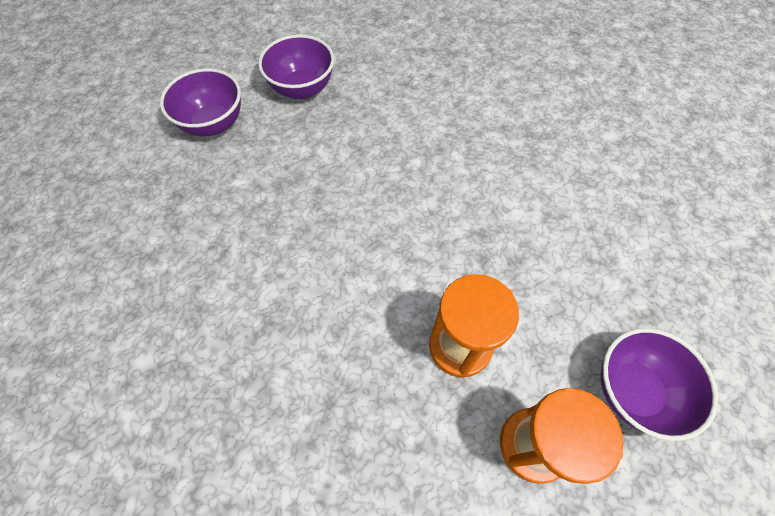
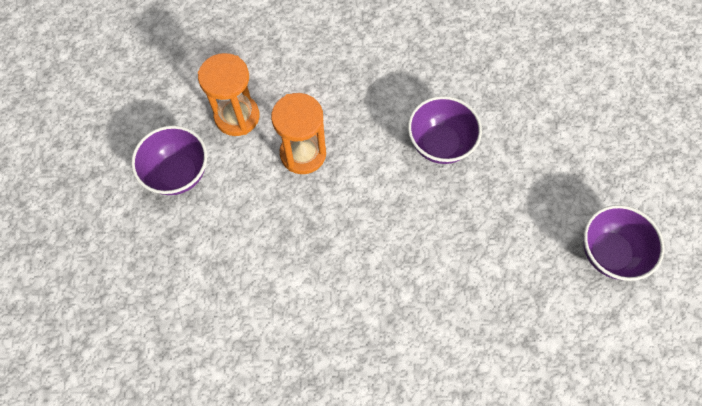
camera: 155 degrees right, 5 degrees up
(302, 88) = (562, 335): purple bowl -> purple bowl (440, 144)

